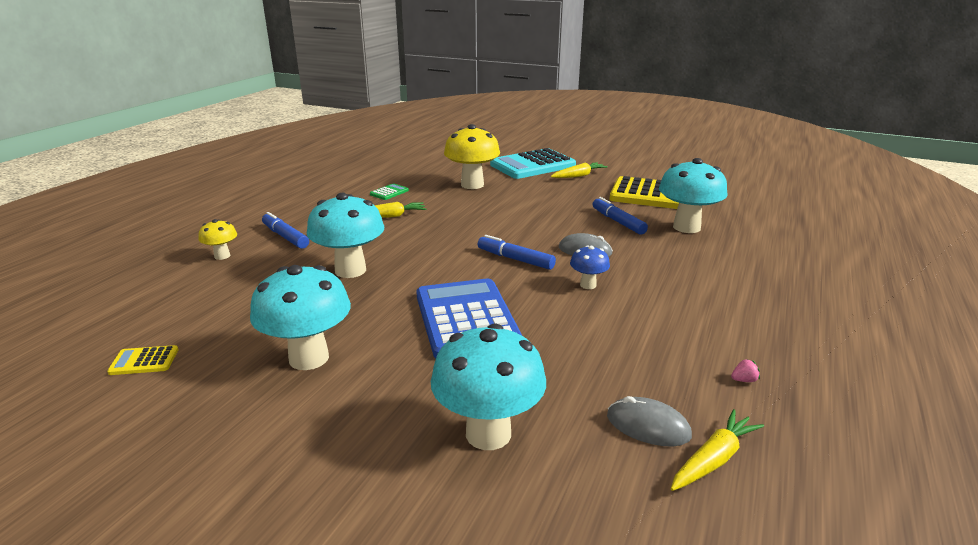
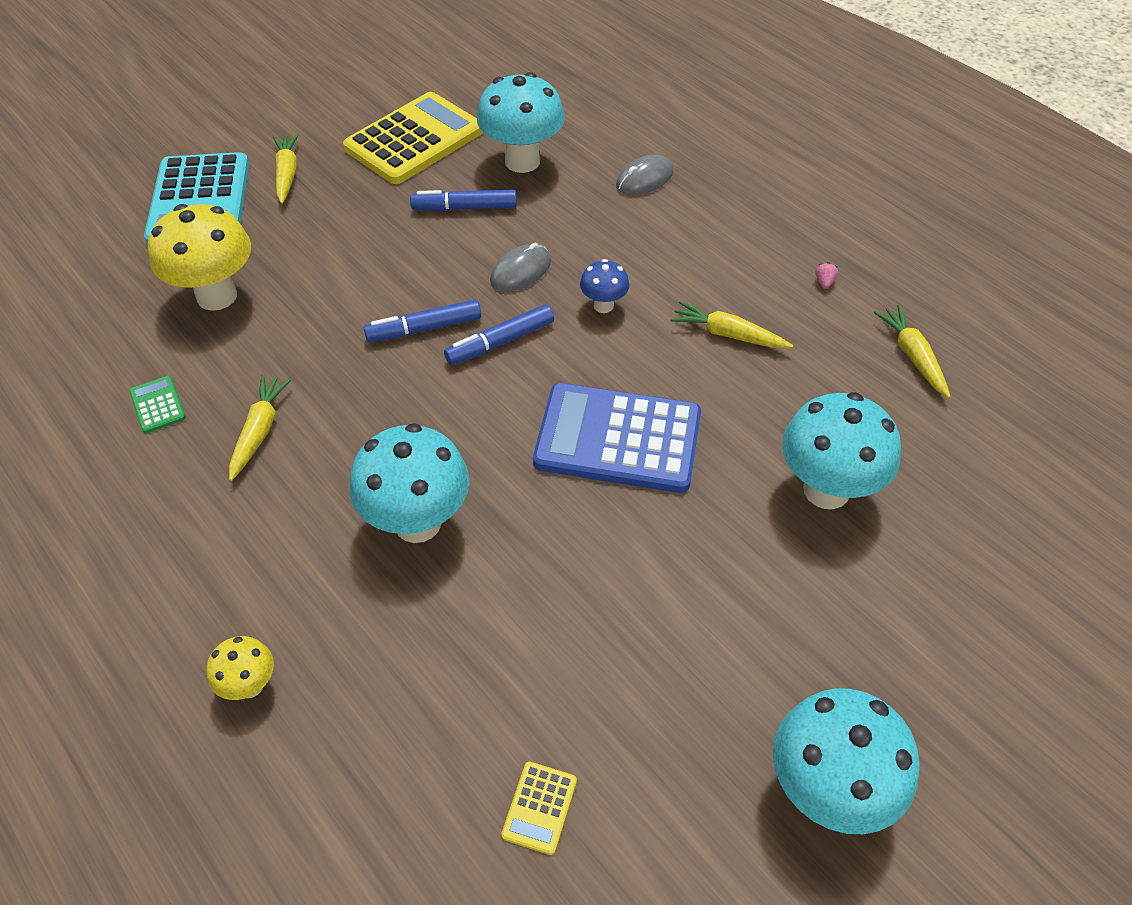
camera: 65 degrees left, 25 degrees up
(285, 237) = (236, 584): blue marker -> blue marker (424, 328)
(309, 358) = (625, 614): turquoise mushroom -> turquoise mushroom (827, 790)
(618, 342) = (728, 334): none -> yellow carrot
(648, 426) = (858, 375): grey mouse -> grey mouse (644, 179)

